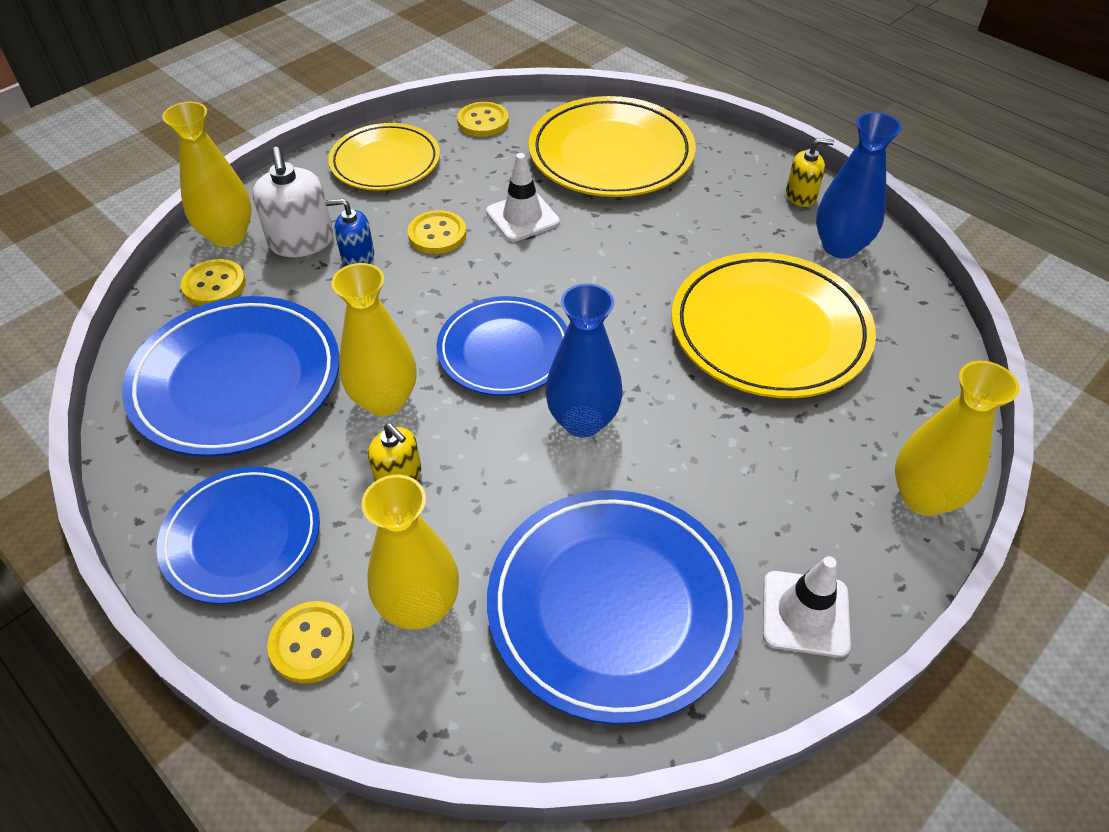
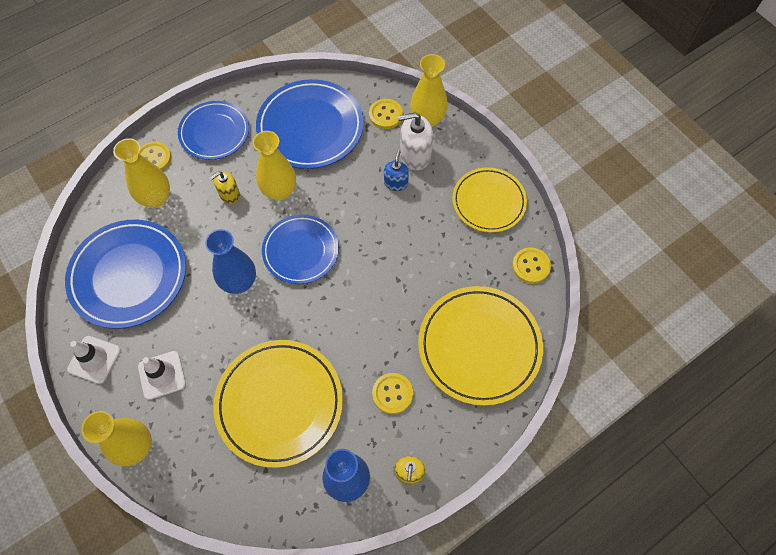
camera: 100 degrees right, 15 degrees up
(437, 234) = (409, 226): yellow button -> yellow button (392, 394)
(522, 217) = (417, 277): white traffic cone -> white traffic cone (162, 375)

